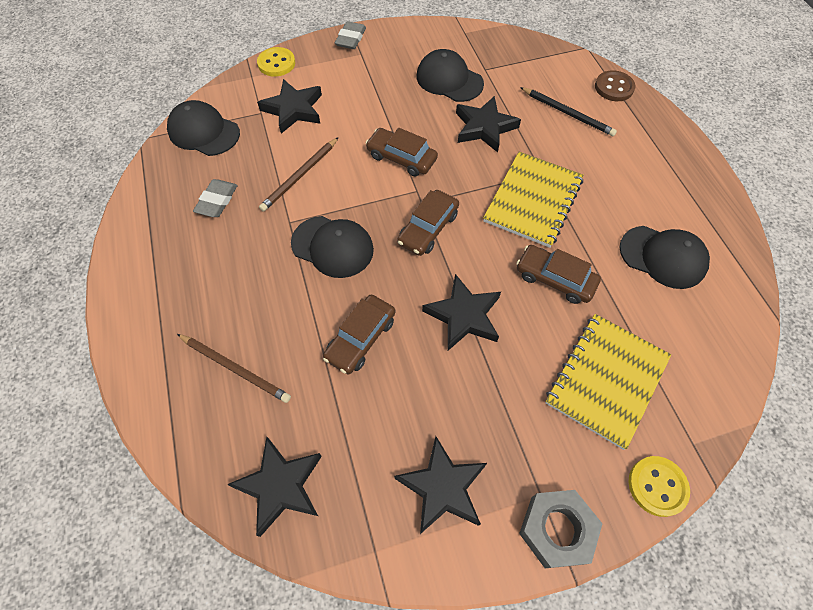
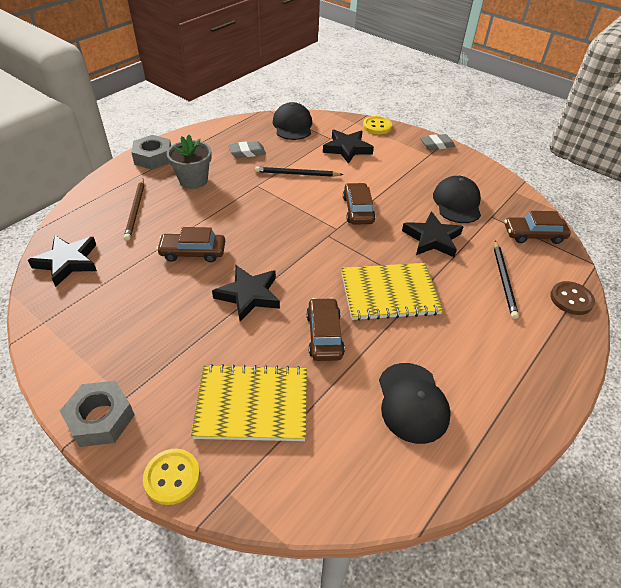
camera: 55 degrees right, 15 degrees down
(137, 304) = (153, 158): none -> grey nut
(225, 280) = (193, 180): none -> grey flower pot
(300, 176) = (297, 174): brown pencil -> black pencil
(332, 246) = (254, 210): black cap -> none
(428, 228) = (308, 247): brown car -> brown car (533, 235)
(442, 487) = (103, 338): black star -> none

